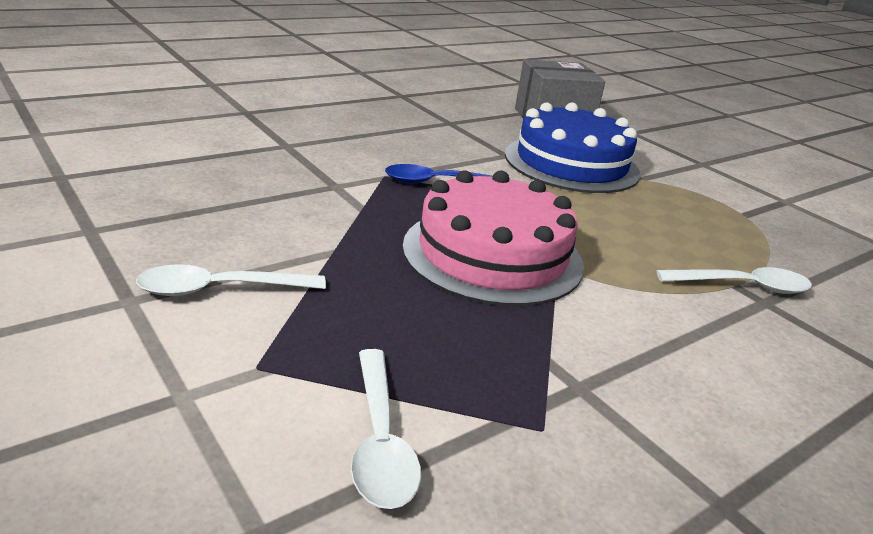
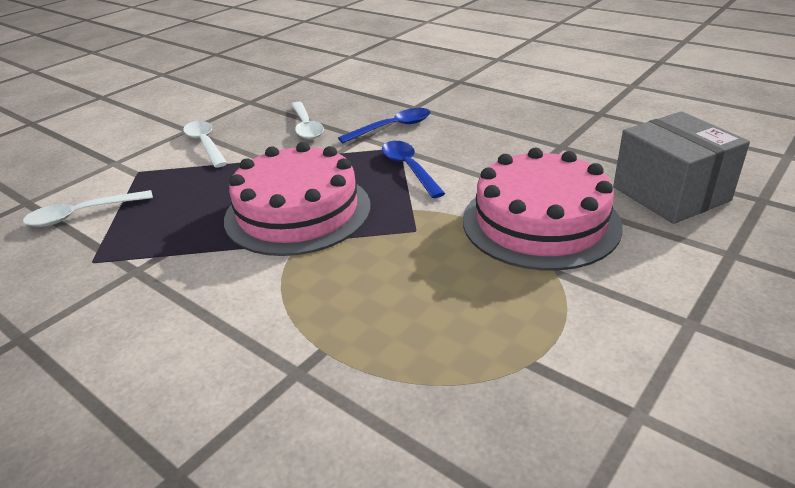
camera: 80 degrees right, 5 degrees up
(329, 167) = (392, 127): none -> blue spoon
(571, 163) = (540, 222): blue cake -> pink cake
(743, 286) = (321, 355): white spoon -> white spoon (306, 127)

